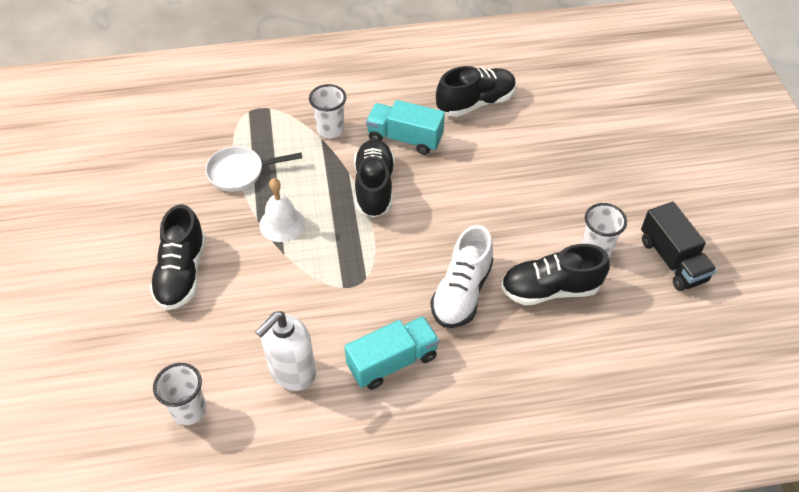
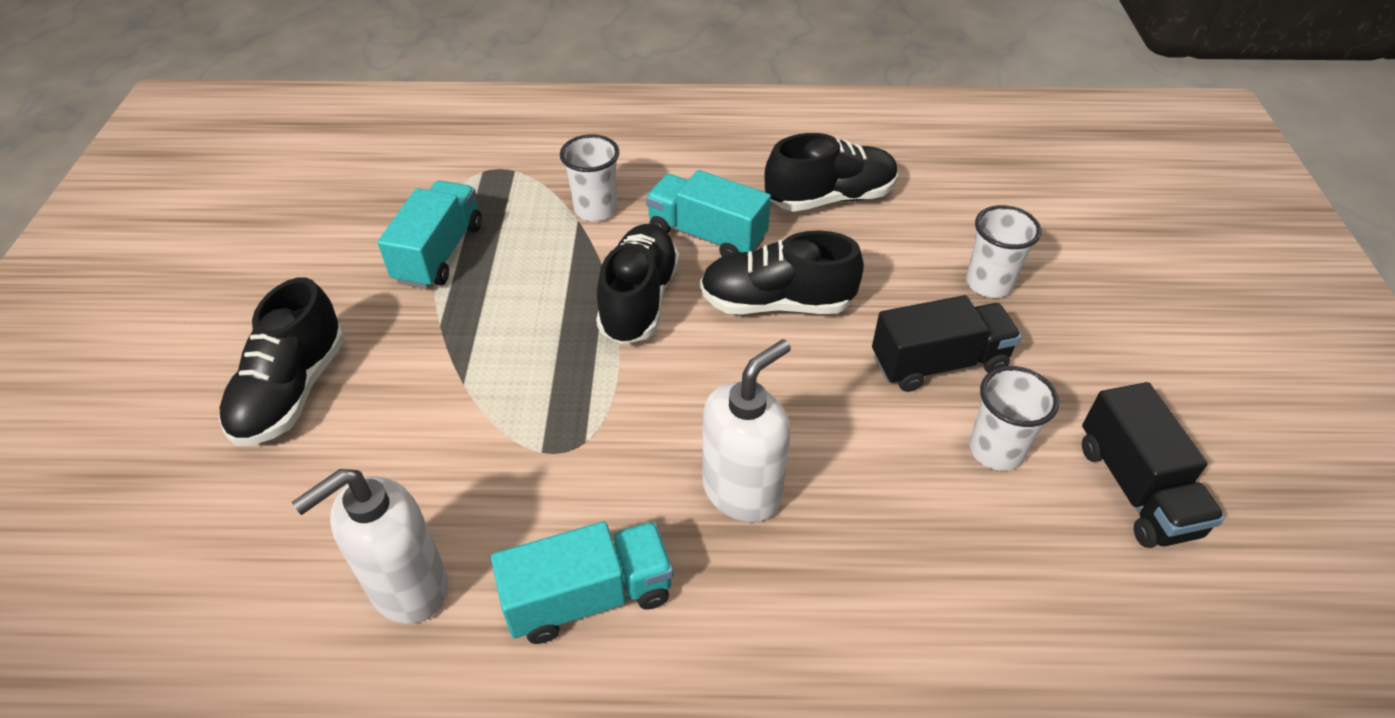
camera: 10 degrees right, 5 degrees down
(189, 410) = (207, 627): white cup -> white cup (988, 284)
(240, 172) = (439, 253): white pan -> turquoise truck
(282, 223) = (476, 336): white bell -> none
(461, 292) = (742, 490): white shoe -> white soap dispenser
(550, 289) = (902, 508): black shoe -> black shoe (776, 303)
(557, 203) = (938, 363): none -> black truck

